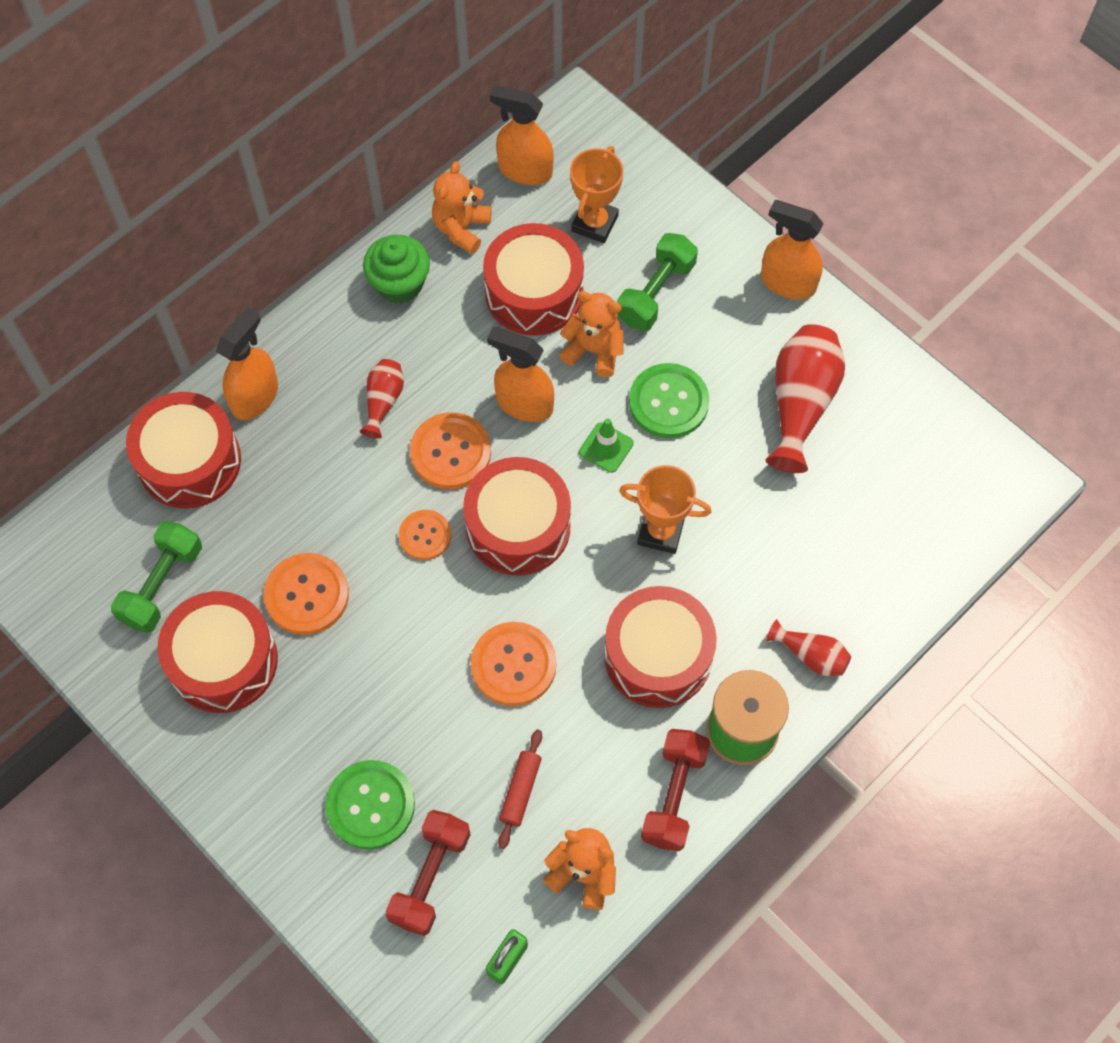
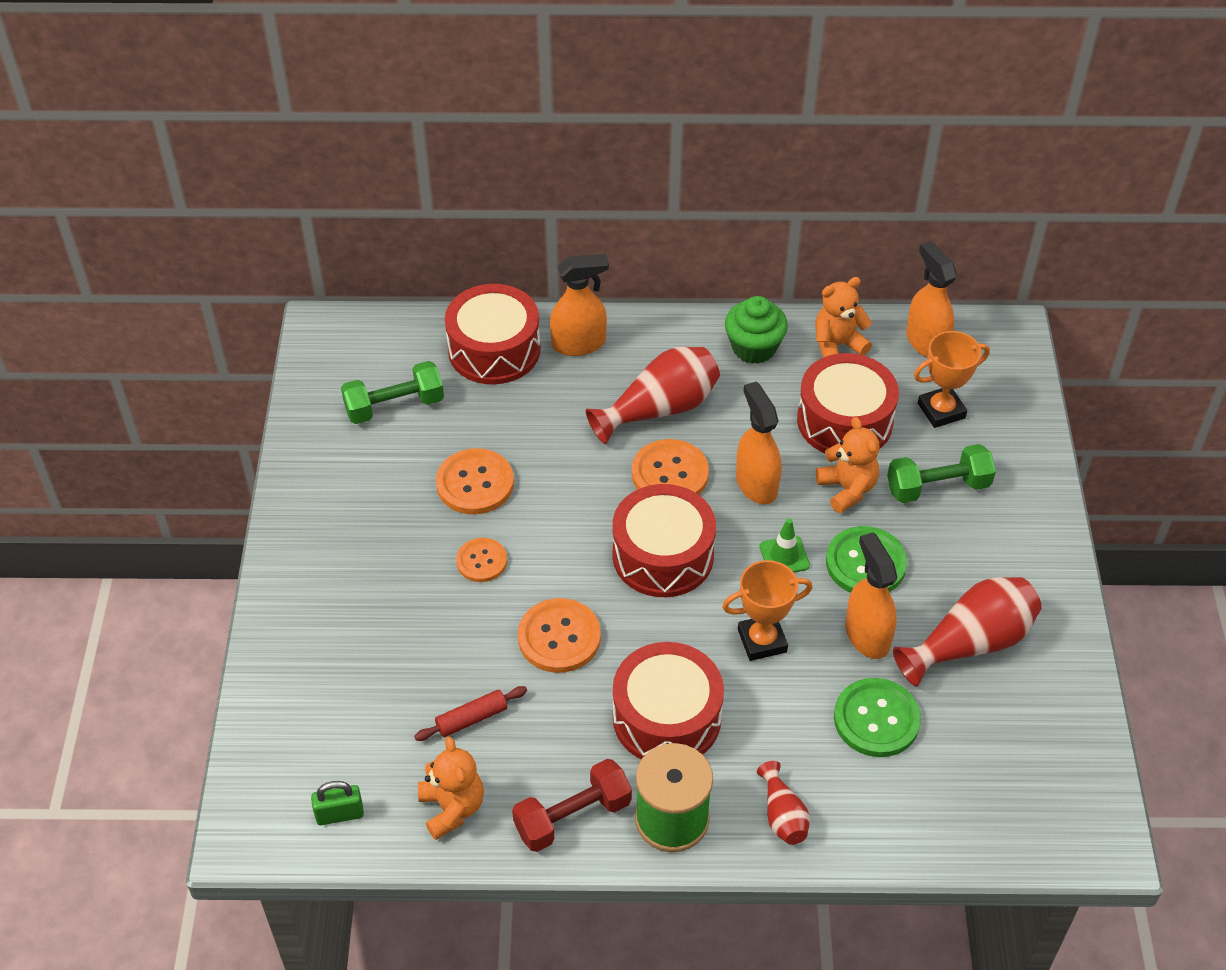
camera: 45 degrees right, 15 degrees down
(223, 661) = (379, 479): red drum -> none
(370, 805) = (367, 641): green button -> green button (876, 719)
(383, 401) = (660, 409): red vase -> red vase, size x1.85
(425, 536) = (593, 510): orange button -> orange button (481, 561)
(430, 877) = (352, 718): red dumbbell -> none
(660, 532) = (762, 641): orange trophy -> orange trophy turned 75 degrees counterclockwise
(787, 283) = (1053, 556): orange spray bottle -> orange spray bottle (867, 635)

